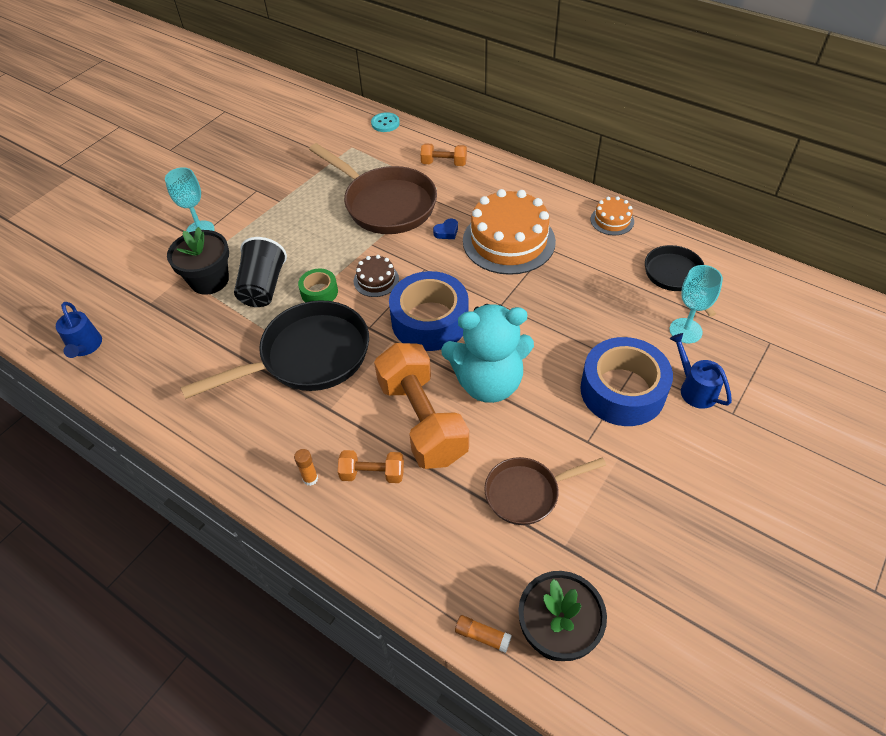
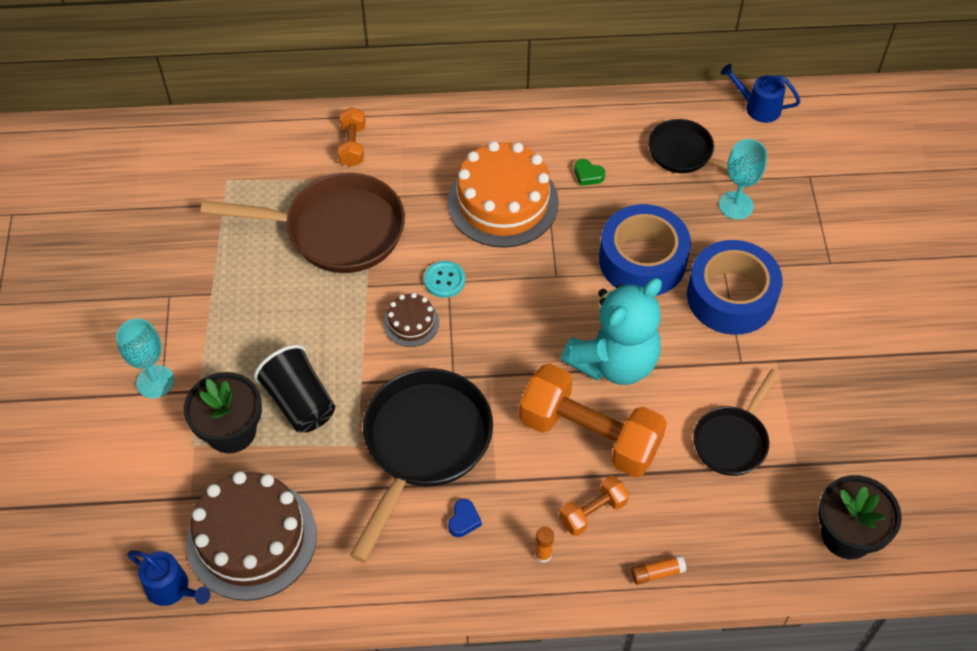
camera: 40 degrees left, 5 degrees up
(154, 347) = (252, 538): none -> brown cake
(319, 292) = (365, 371): green tape -> none
(385, 123) = (236, 128): turquoise button -> turquoise button (444, 280)
(430, 320) = (505, 334): blue tape -> blue tape (642, 260)
(444, 163) = (352, 146): orange dumbbell -> orange dumbbell turned 60 degrees counterclockwise
(446, 232) = (432, 227): blue heart -> blue heart (464, 520)
(482, 636) = (798, 577): orange glue stick -> orange glue stick (657, 573)
(527, 493) = (732, 440): brown pan -> black pan
(586, 254) = (588, 175): none -> green heart
(612, 220) = (580, 123): orange cake -> none
(694, 388) = (785, 258): blue watering can -> blue watering can (757, 107)

